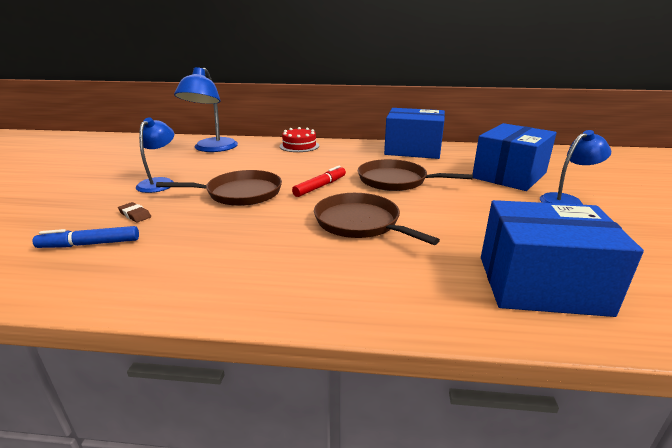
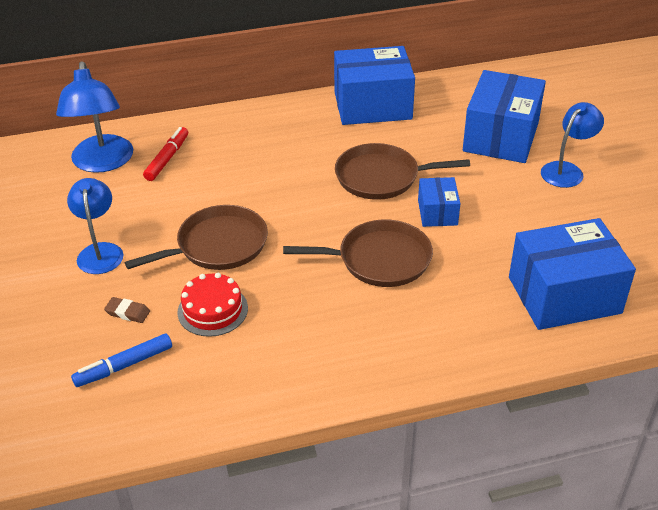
camera: 20 degrees left, 15 degrees up
(299, 146) = (220, 128): red cake -> red cake (212, 310)
(320, 186) = (302, 210): red marker -> red marker (167, 159)
(360, 223) = (379, 259): brown pan -> brown pan turned 150 degrees clockwise
(431, 205) = (437, 212): none -> blue box

